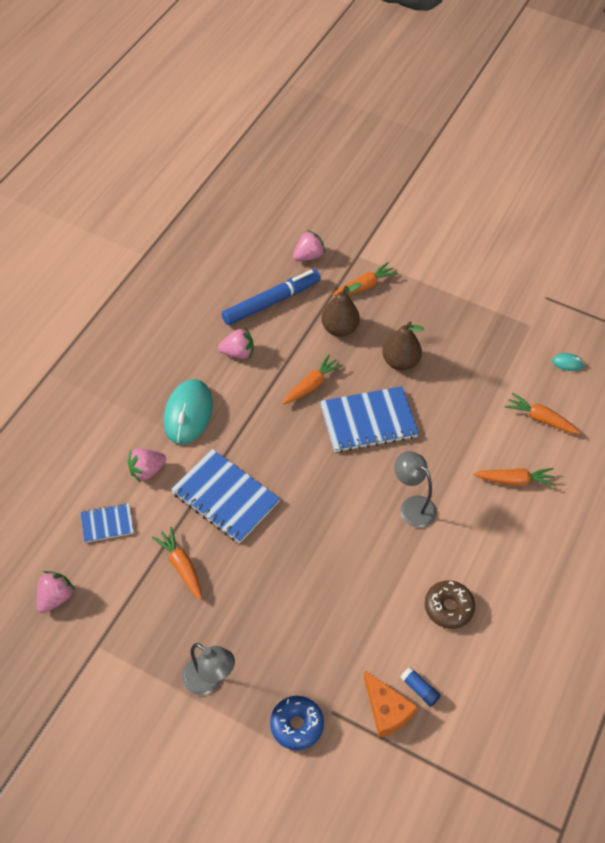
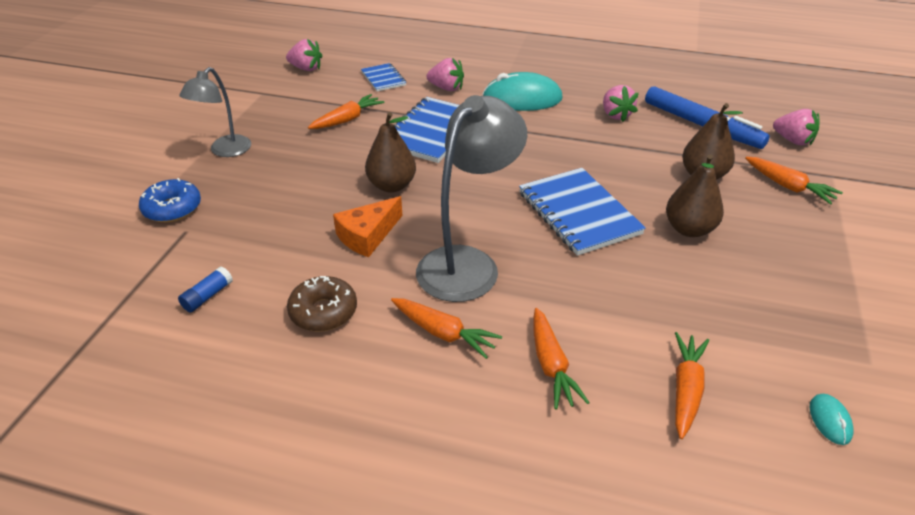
camera: 80 degrees right, 15 degrees down
(147, 470) = (446, 88): pink strawberry -> pink strawberry turned 150 degrees clockwise
(303, 542) = (391, 185): none -> brown pear
(311, 385) = (605, 166): orange carrot -> orange carrot (444, 333)
(386, 710) = (182, 271): orange cheese -> orange cheese (367, 235)
(412, 506) = (467, 263): grey lamp -> grey lamp, size x1.66

